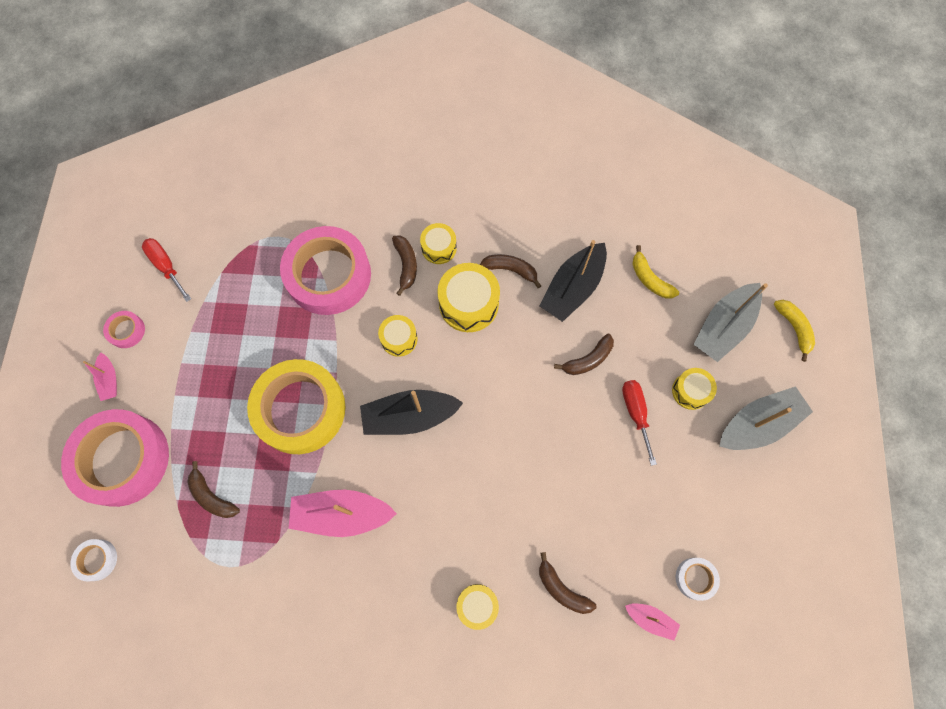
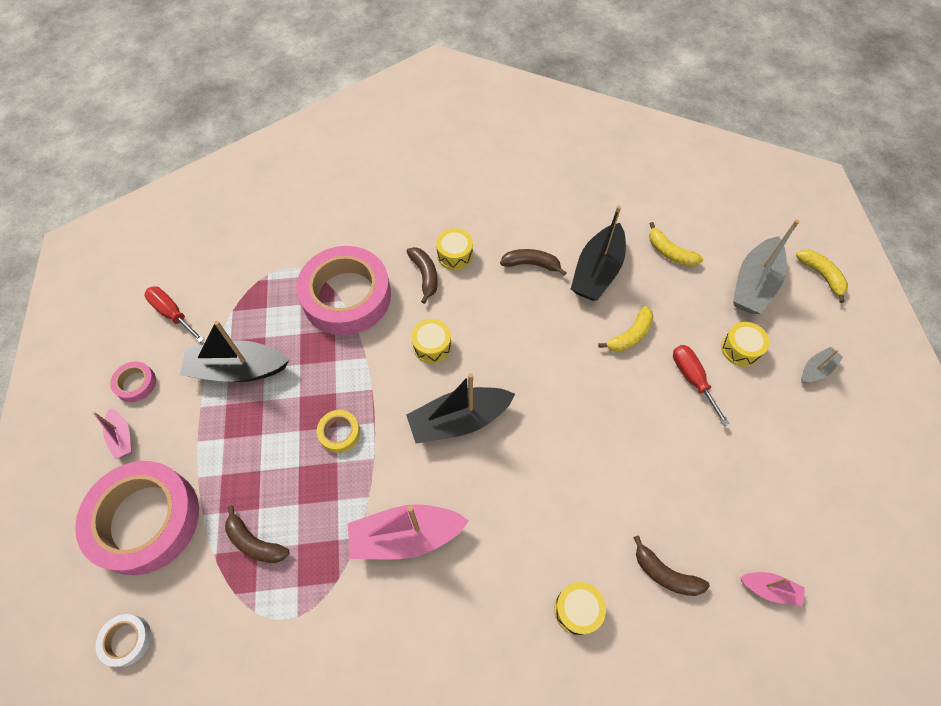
camera: 10 degrees left, 10 degrees down
(218, 332) = (238, 369): none -> black boat
(300, 409) = (339, 433): yellow tape -> yellow tape, size x0.42
(468, 304) = (496, 302): yellow drum -> none
(588, 359) = (630, 335): brown banana -> yellow banana
(695, 578) = (803, 536): white tape -> none
(758, 424) = (816, 369): grey boat -> grey boat, size x0.51

